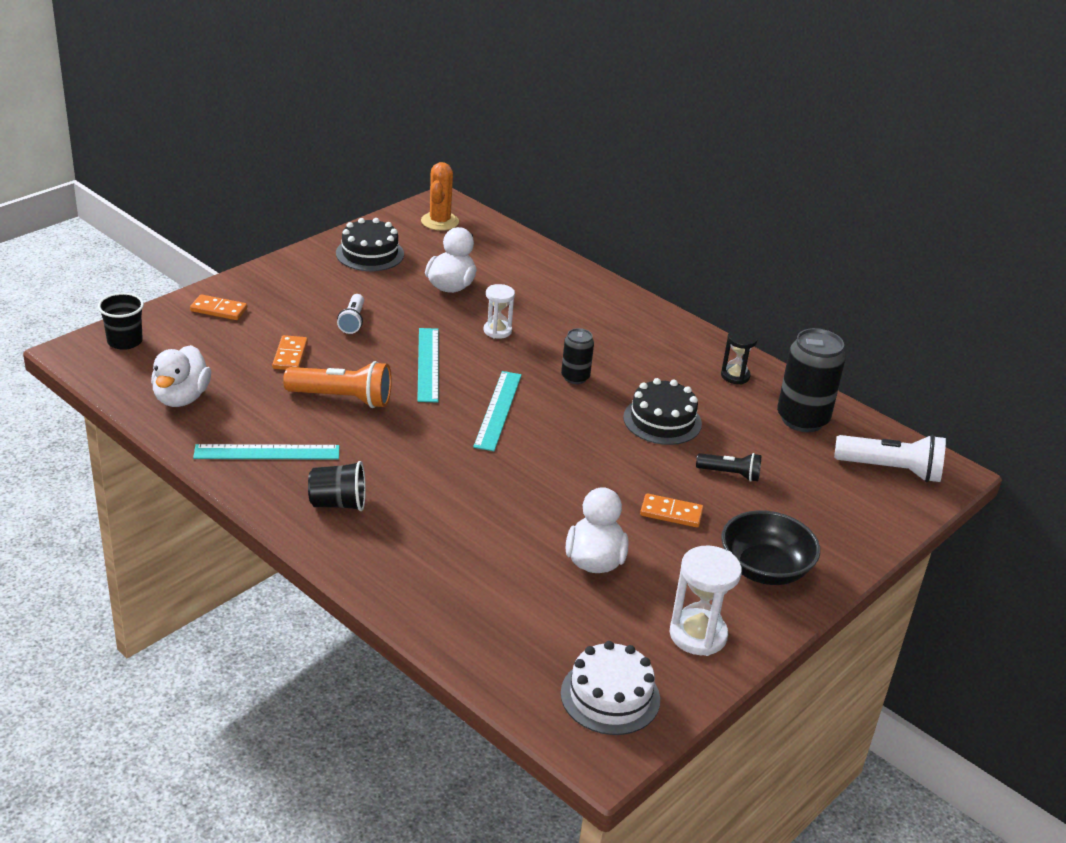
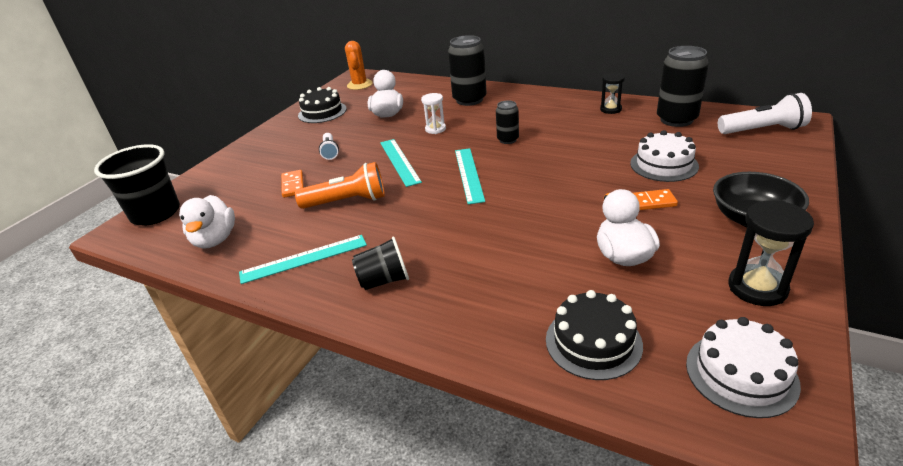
camera: 10 degrees left, 0 degrees up
(125, 341) = (156, 213): black cup -> black cup, size x1.70
(219, 310) = (226, 172): orange domino -> none
(568, 298) = (469, 100): none -> black can
(662, 420) = (587, 147): black cake -> black cake (593, 342)
(698, 635) = (757, 288): white hourglass -> black hourglass
(730, 474) = (664, 164): black flashlight -> white cake

